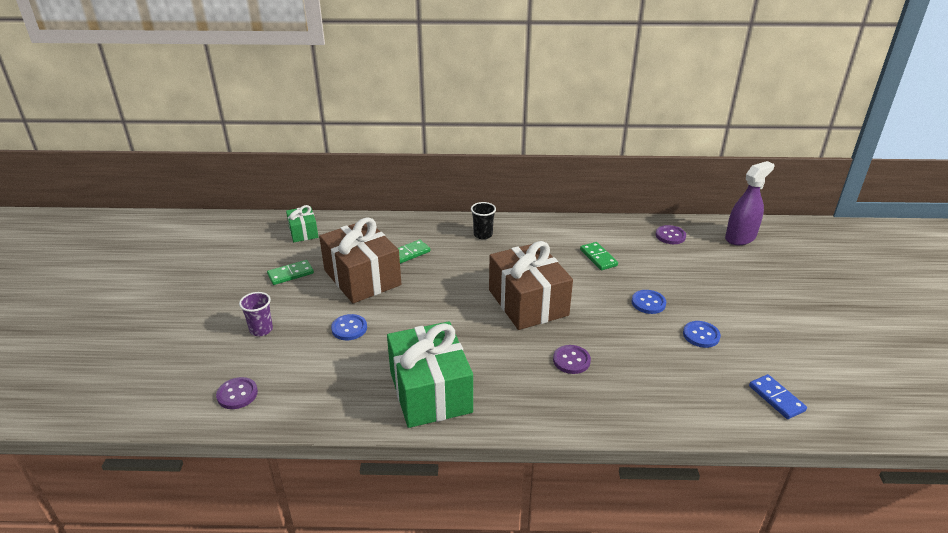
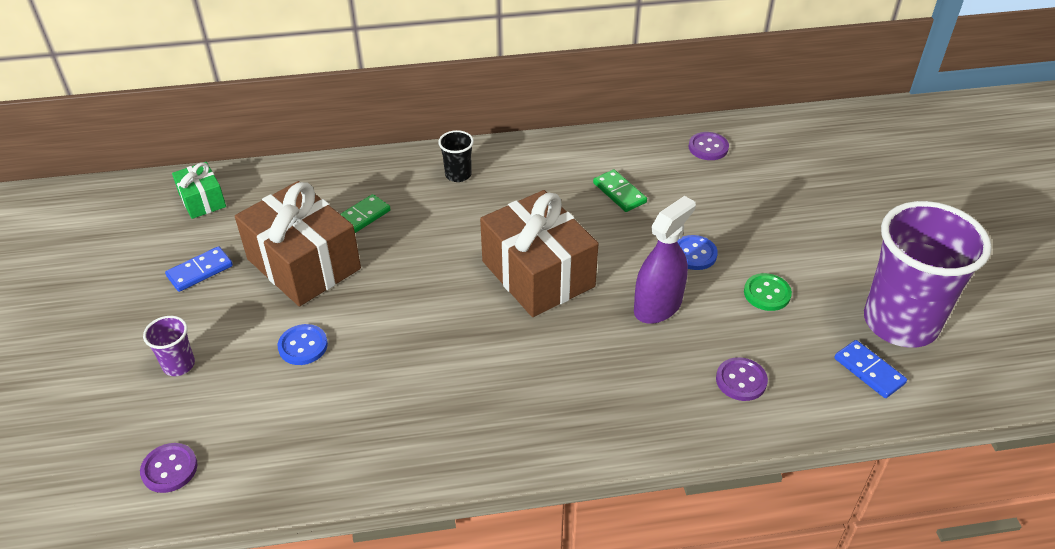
camera: 10 degrees left, 10 degrees up
(290, 274) = (200, 271): green domino -> blue domino
(430, 391) = (433, 426): green gift -> none
(571, 360) = (609, 353): purple button -> purple button (741, 380)
(701, 335) = (767, 293): blue button -> green button
(740, 237) = (797, 140): purple spray bottle -> purple spray bottle (657, 306)
(806, 368) = (900, 323): none -> purple cup

